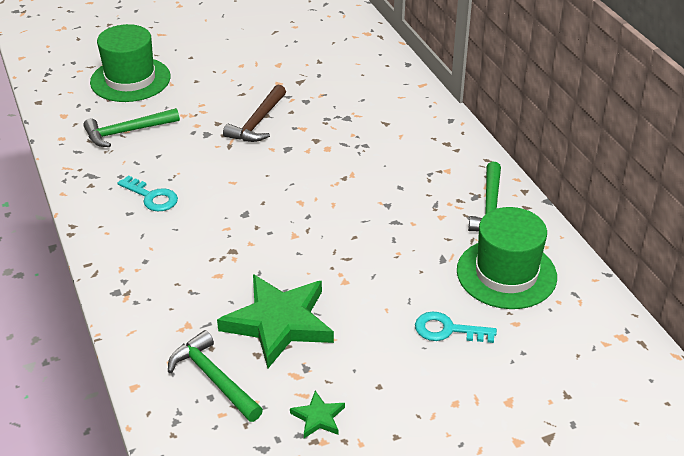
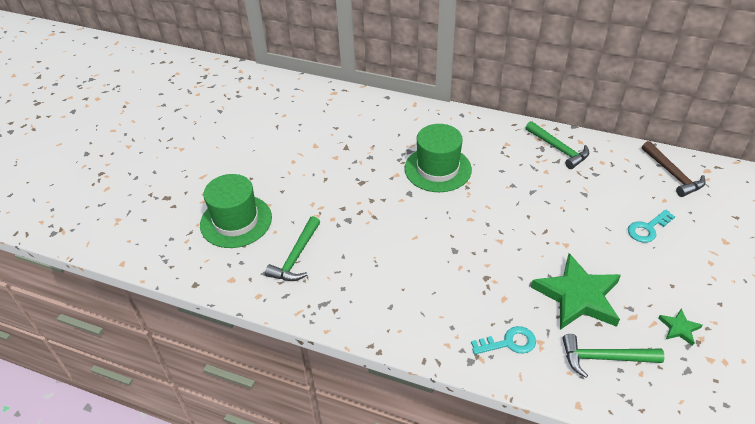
camera: 45 degrees left, 5 degrees up
(152, 197) = (386, 285): turquoise key -> turquoise key (509, 342)
(258, 122) = (366, 190): brown hammer -> brown hammer (673, 174)
(506, 273) = (620, 178): green hat -> green hat (437, 169)

